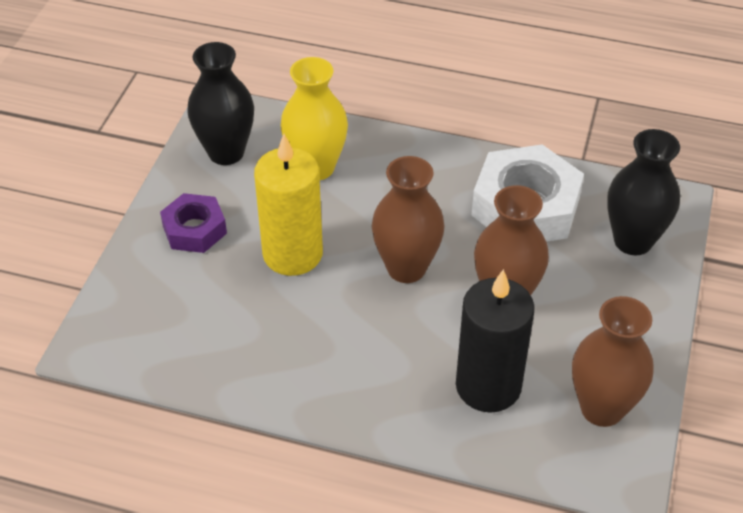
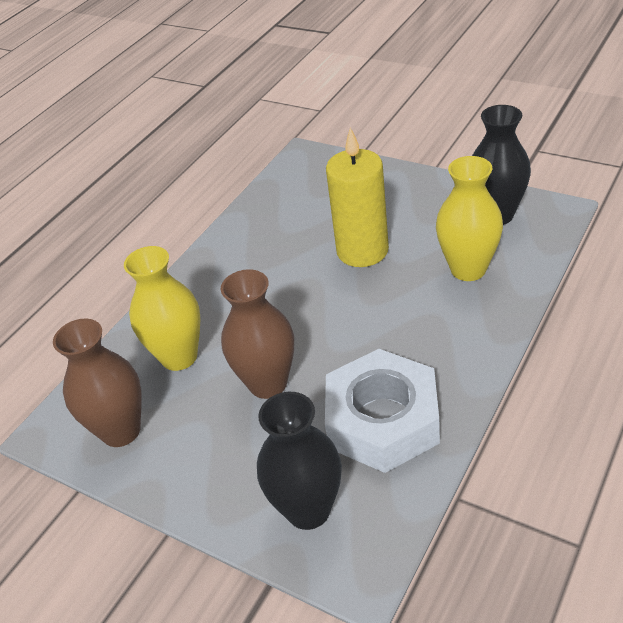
camera: 110 degrees right, 5 degrees down
(194, 229) = (404, 199): purple nut -> none
(406, 268) = (325, 319): brown vase -> none
(488, 386) = (179, 357): black candle -> yellow vase

